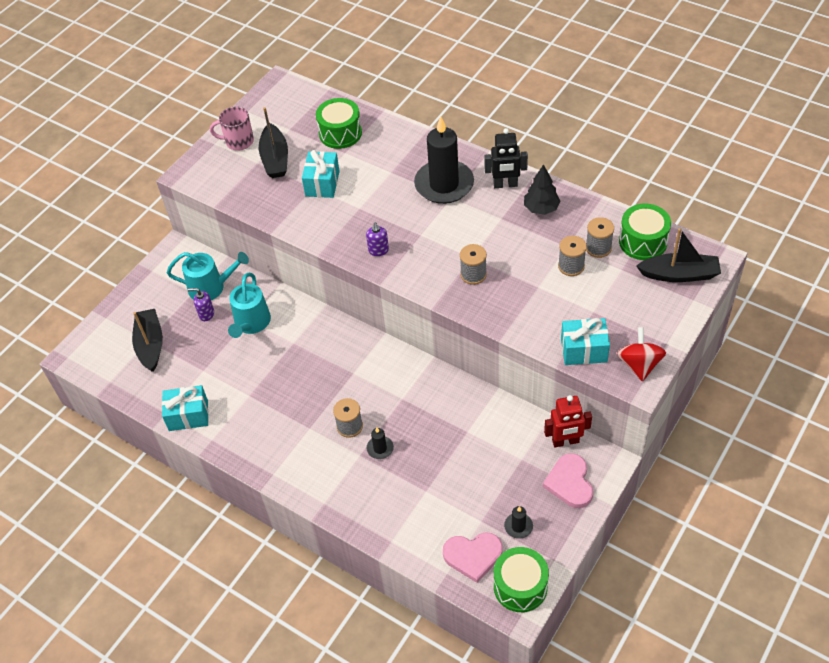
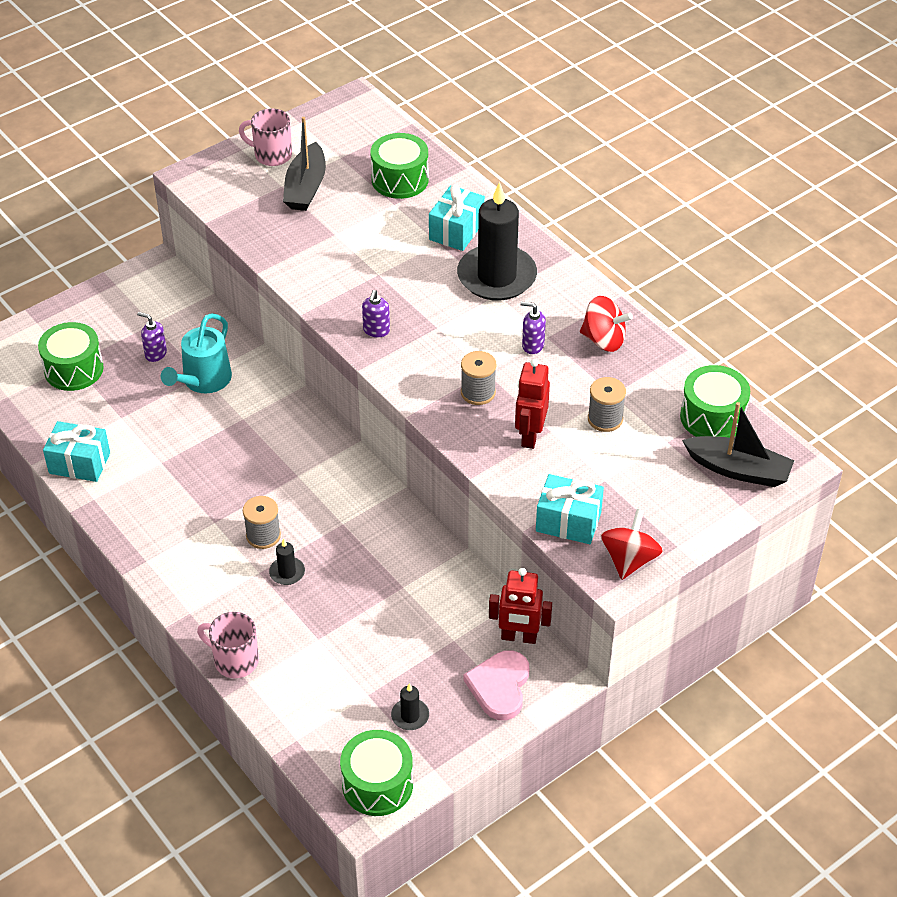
camera: 15 degrees right, 5 degrees down
(150, 345) = (74, 369): black boat -> green drum
(211, 287) = (176, 324): turquoise watering can -> none
(322, 183) = (348, 233): turquoise gift -> turquoise gift (456, 231)
(373, 528) = (234, 660): none -> pink mug
(473, 556) = (338, 731): pink heart -> none
(494, 228) = (532, 345): none -> purple soap dispenser
(505, 184) = (573, 298): black robot -> none
(525, 295) = (530, 435): none -> red robot
(541, 208) = (603, 340): black tree -> red spinning top
(598, 248) = (651, 408): grey spool -> none

